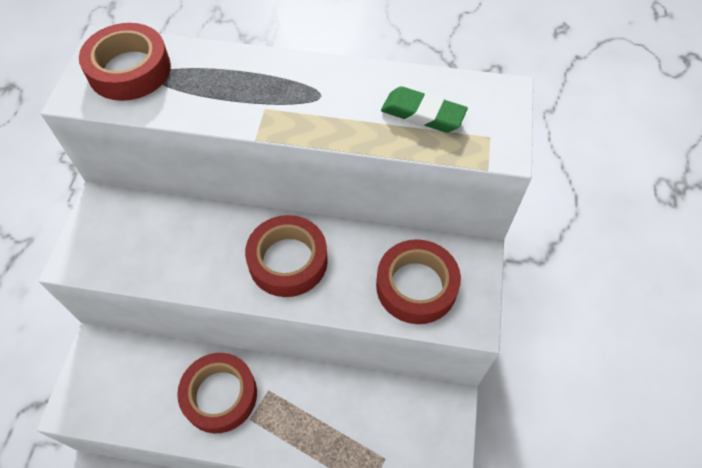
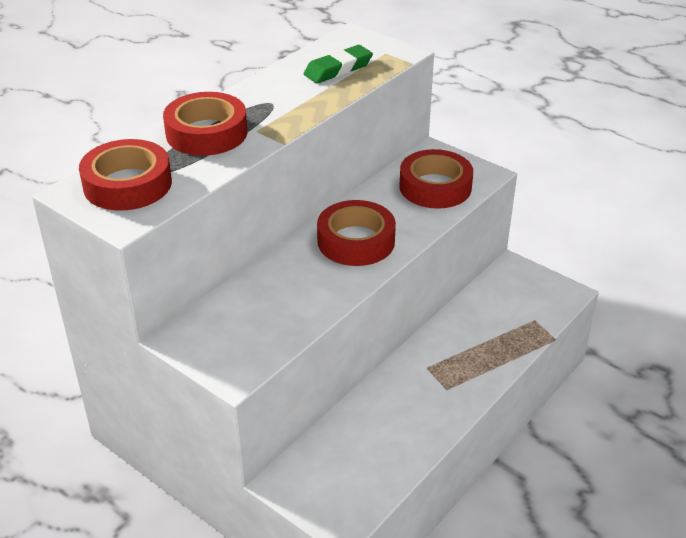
camera: 60 degrees left, 20 degrees down
(220, 395) = (409, 401): red tape -> red tape (206, 133)

